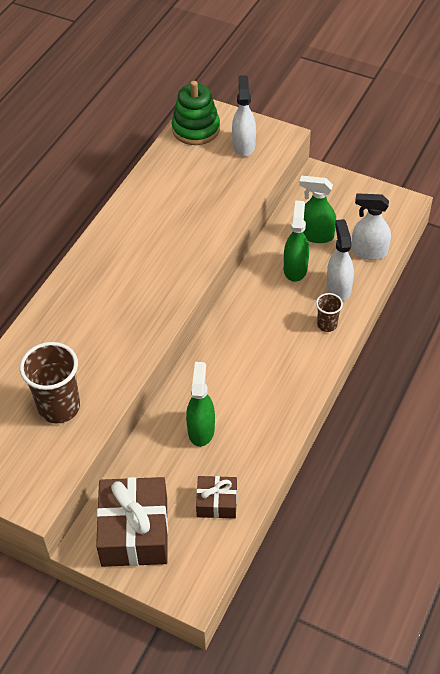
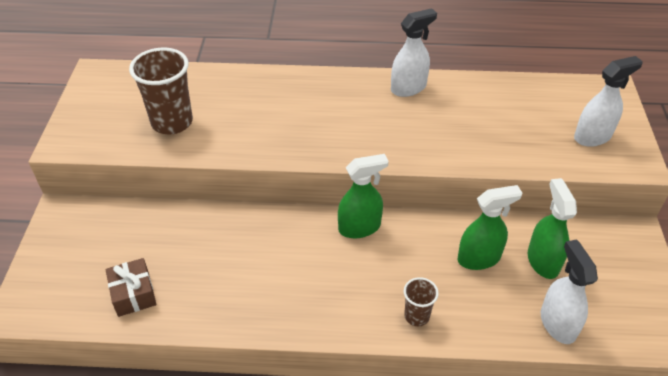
camera: 65 degrees right, 5 degrees down
(135, 531) = (83, 240): brown gift -> none
(196, 129) = (581, 94): green stacking toy -> none
(201, 430) = (219, 250): green spray bottle -> green spray bottle (360, 227)
(338, 287) = (479, 309): white spray bottle -> white spray bottle (408, 88)

